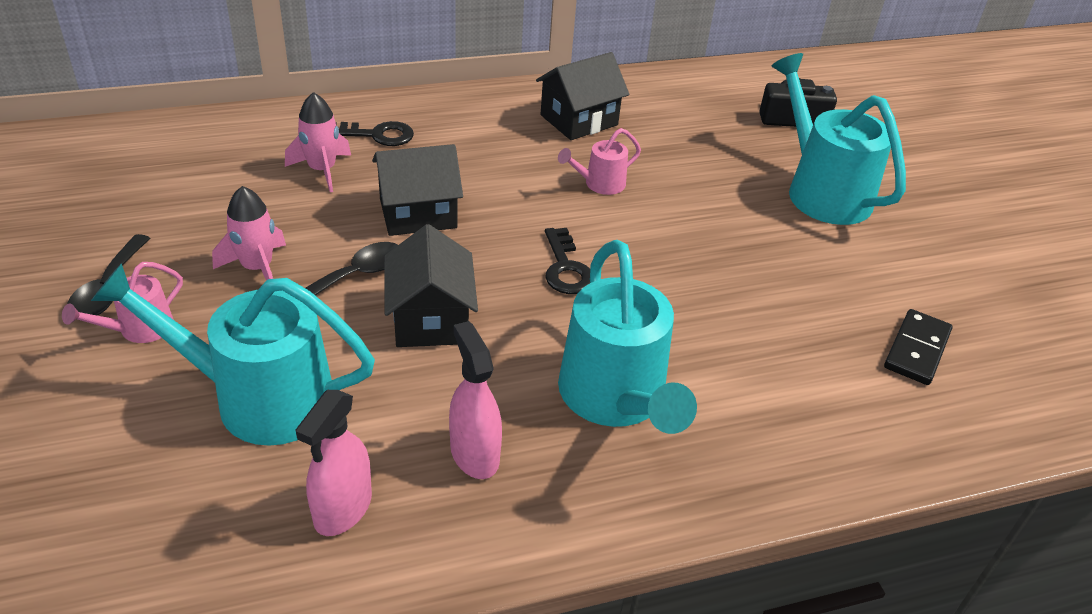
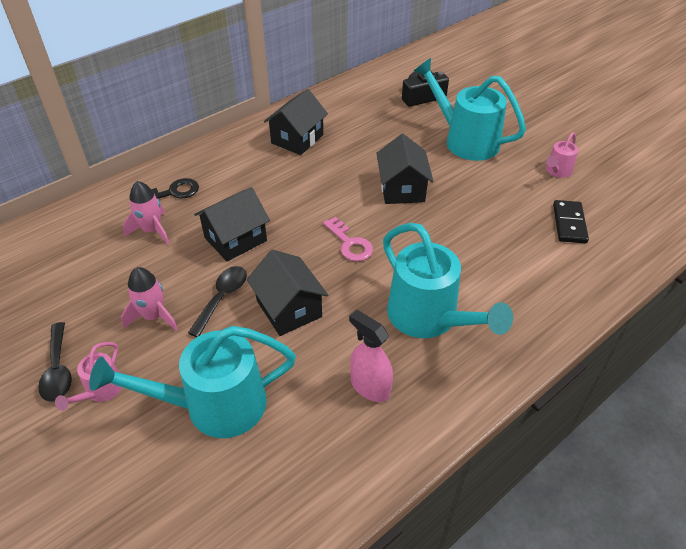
camera: 20 degrees left, 5 degrees up
(342, 509) = (314, 455): pink spray bottle -> none
(566, 268) = (350, 244): black key -> pink key
(599, 184) = (336, 180): pink watering can -> pink watering can (557, 171)
(685, 223) = (402, 189): none -> black house

